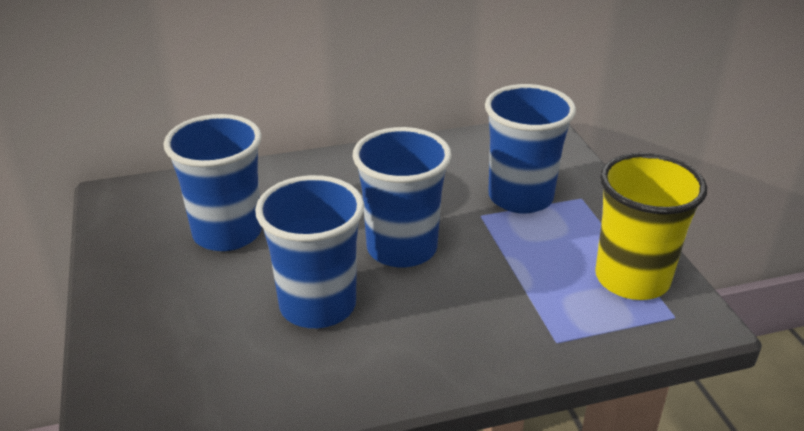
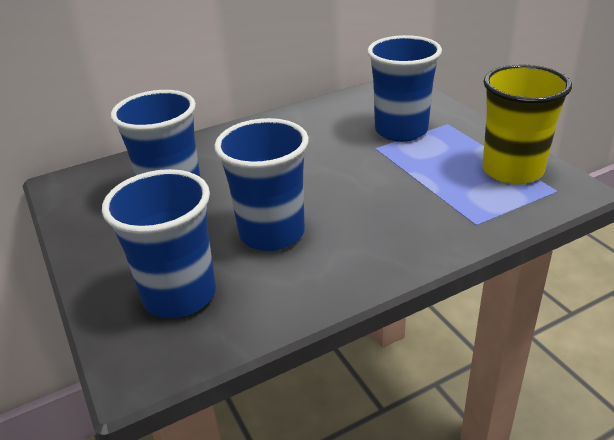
camera: 10 degrees left, 0 degrees up
(402, 248) = (323, 181): blue cup -> blue cup (179, 295)

